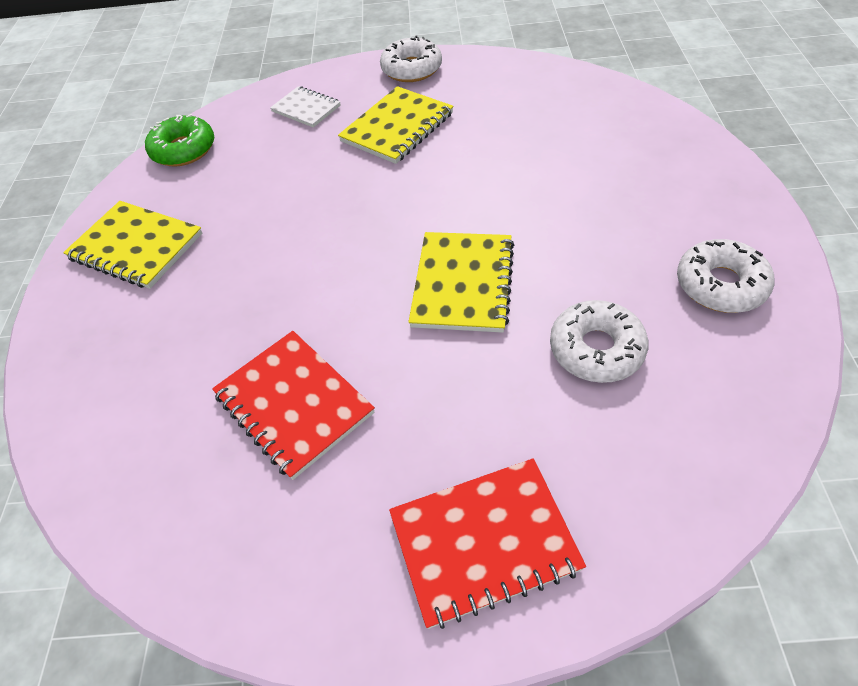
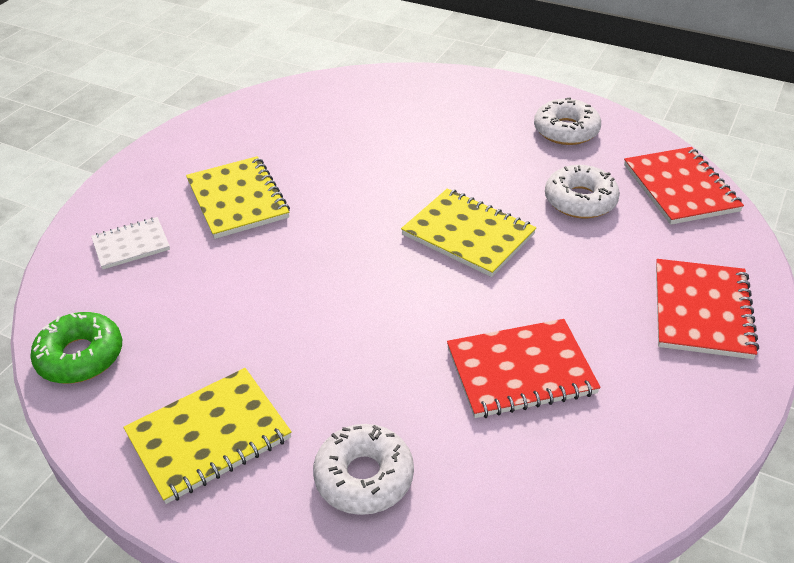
camera: 65 degrees left, 10 degrees down
(411, 69) = (161, 161): white donut -> white donut (364, 477)
(713, 440) = (680, 188): none -> red notebook

